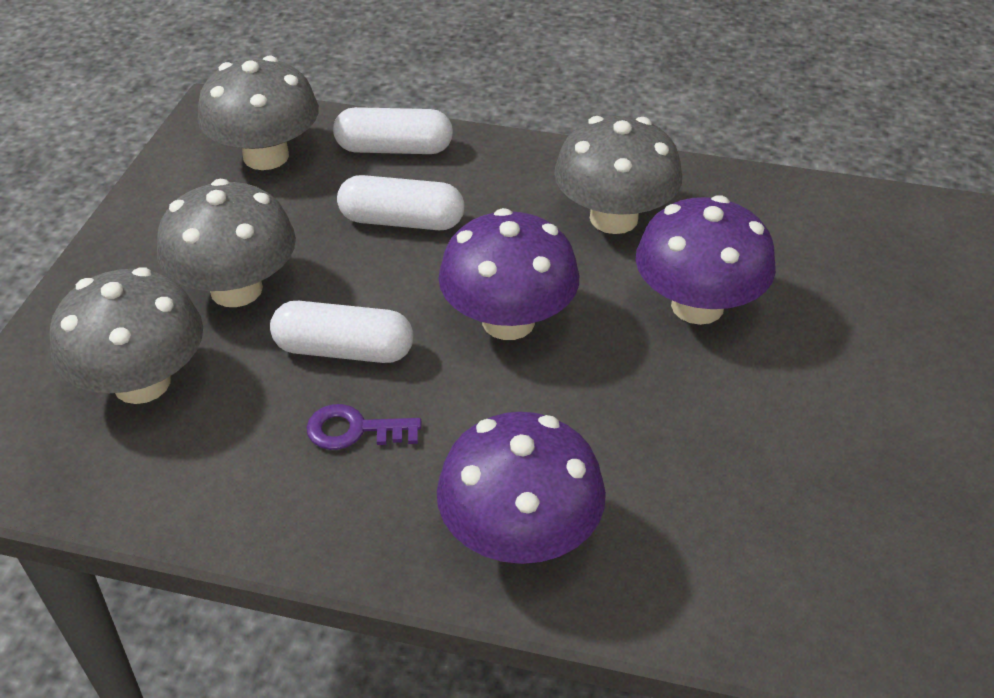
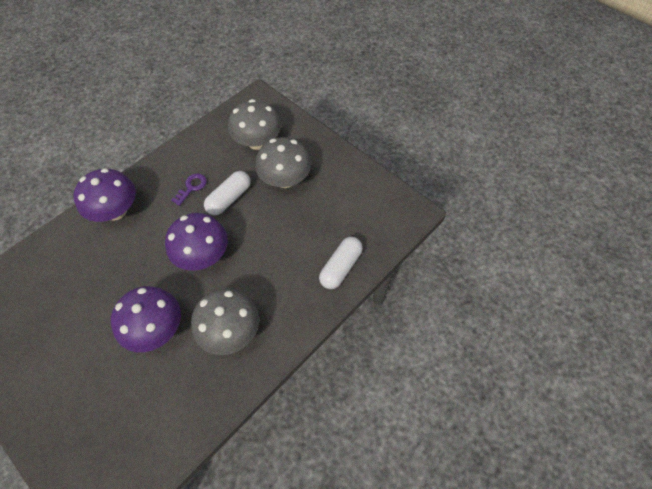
camera: 120 degrees right, 15 degrees up
(266, 156) = (365, 217): grey mushroom -> none
(402, 221) = (287, 247): white capsule -> none

